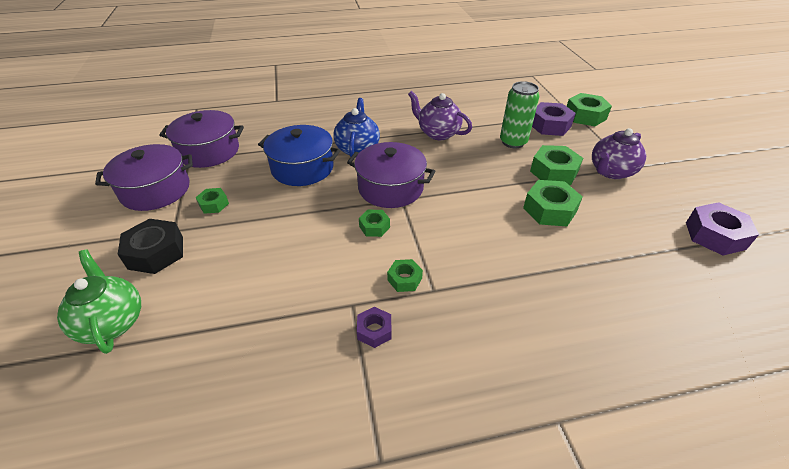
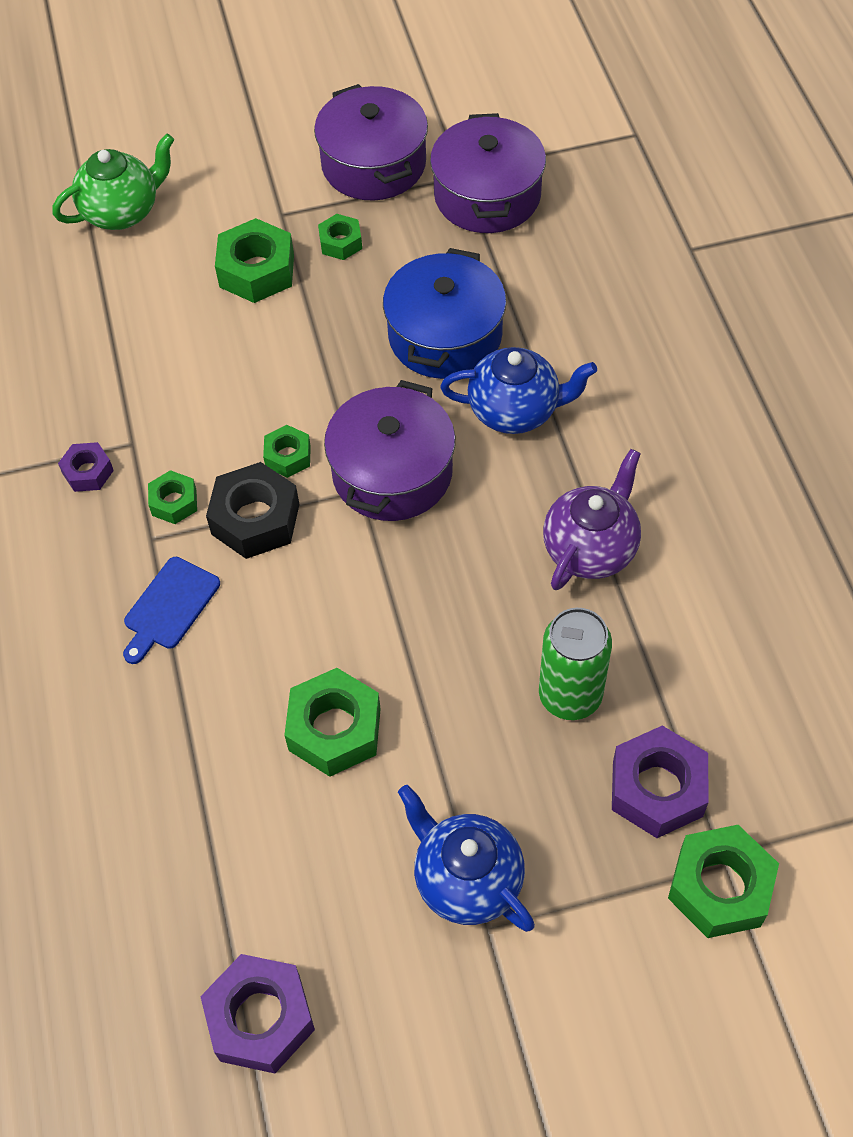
camera: 90 degrees right, 15 degrees up
(156, 253) = (236, 211): black nut -> black nut (255, 519)
(485, 279) = (169, 607): none -> blue cutting board
(553, 172) = (459, 760): green nut -> green nut (257, 271)
(611, 172) = (466, 879): purple teapot -> blue teapot

